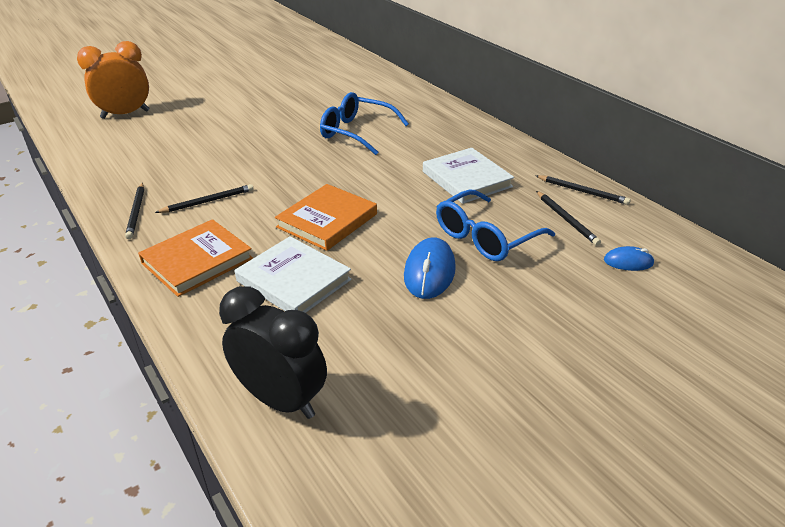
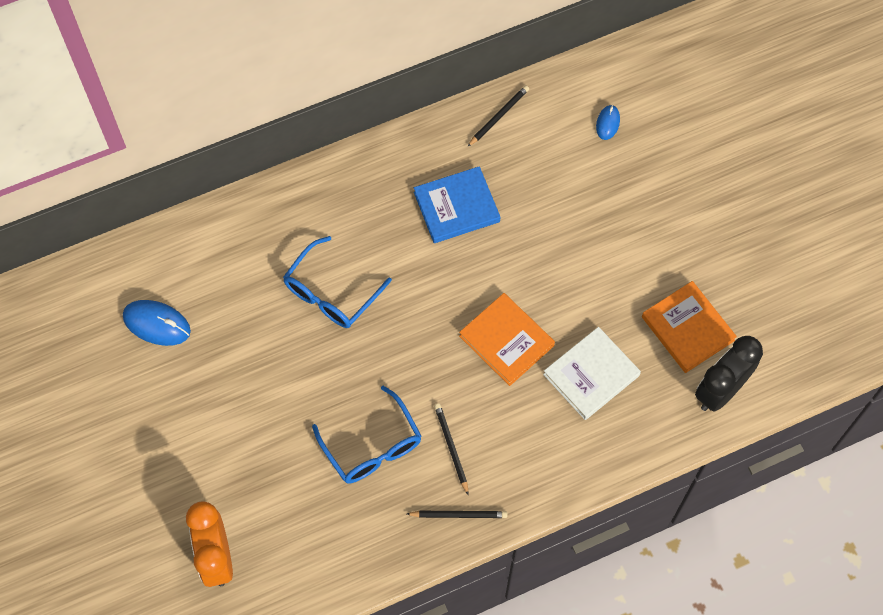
camera: 80 degrees left, 30 degrees up
(197, 261) = (551, 453): orange book -> orange book (687, 328)
(429, 272) = (597, 270): blue mouse -> blue mouse (157, 324)
(466, 179) = (456, 207): white book -> blue book
(486, 237) = (555, 216): blue glasses -> blue glasses (372, 445)
(566, 219) = (541, 145): black pencil -> none

